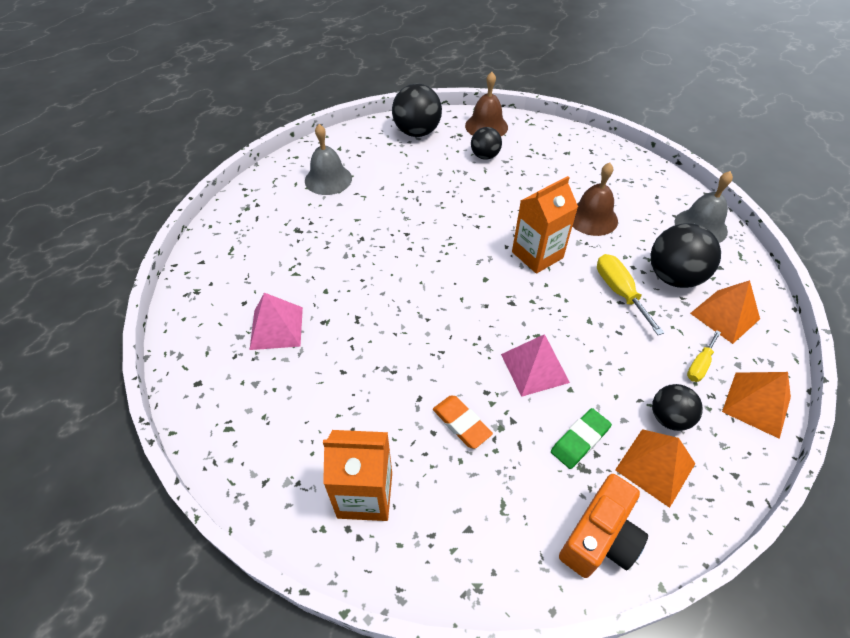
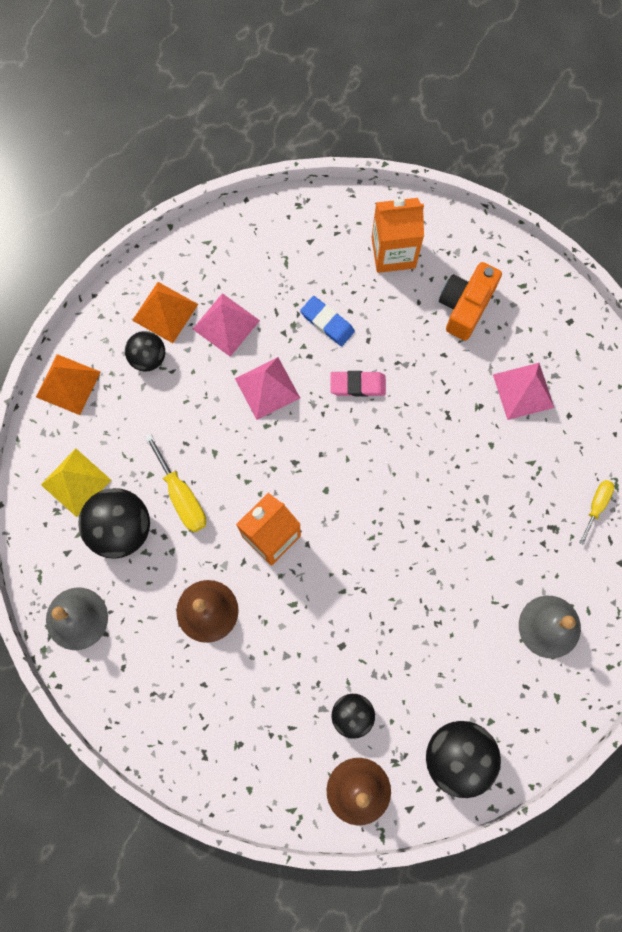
camera: 170 degrees right, 25 degrees up
(439, 357) = (357, 385): none -> pink eraser
(461, 423) = (327, 322): orange eraser -> blue eraser
(580, 440) = (226, 324): green eraser -> pink pyramid
(599, 538) = (212, 251): orange camera -> orange camera (465, 306)
(699, 365) = (112, 417): yellow screwdriver -> yellow screwdriver (596, 505)
(724, 316) = (76, 482): orange pyramid -> yellow pyramid

